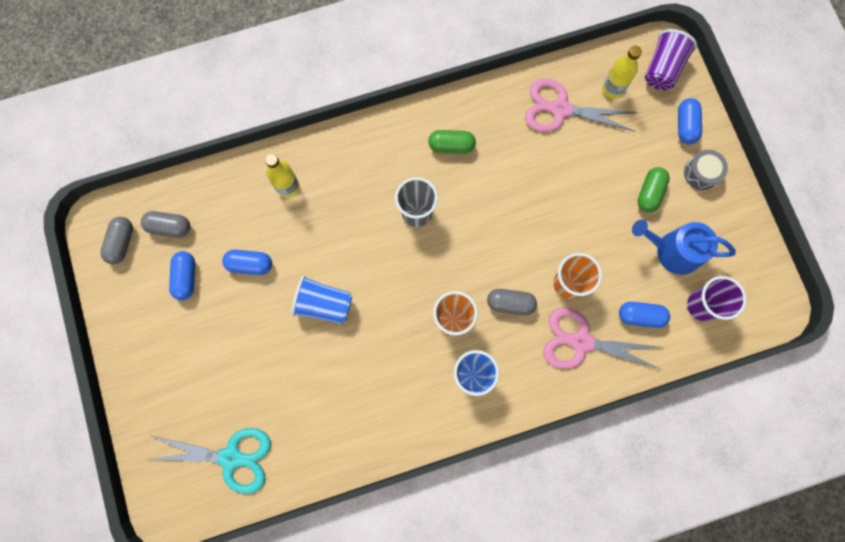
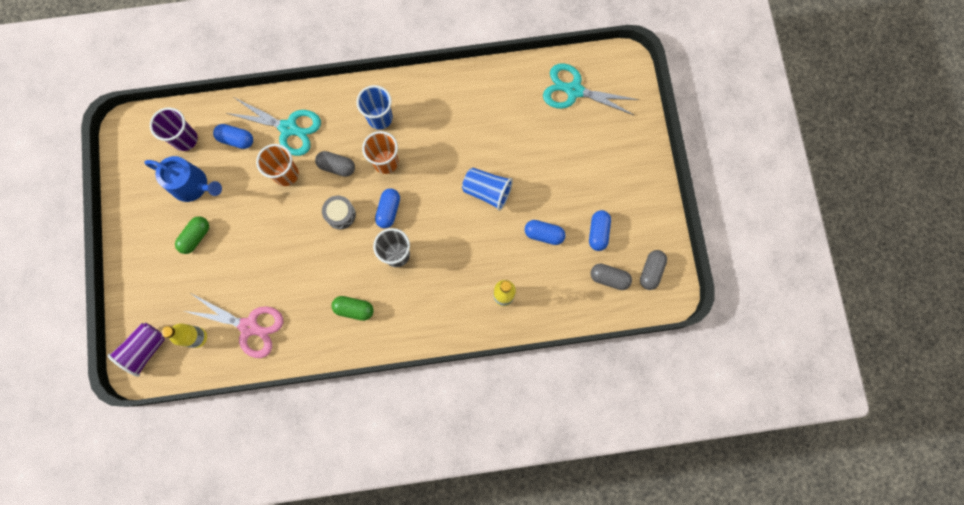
camera: 170 degrees left, 0 degrees up
(581, 342) = (288, 128): pink scissors -> turquoise scissors
(685, 125) = (144, 291): blue capsule -> blue capsule (388, 210)
(701, 173) = (146, 246): grey drum -> grey drum (340, 214)

